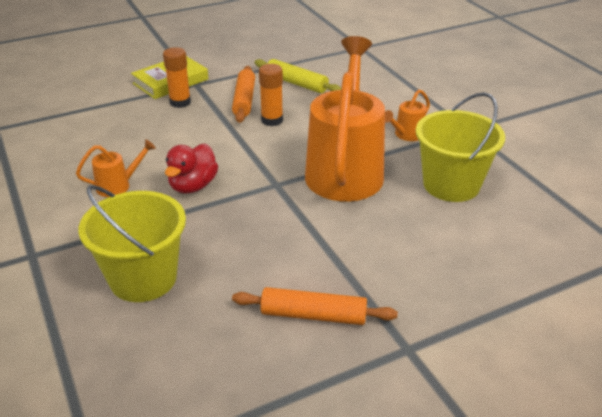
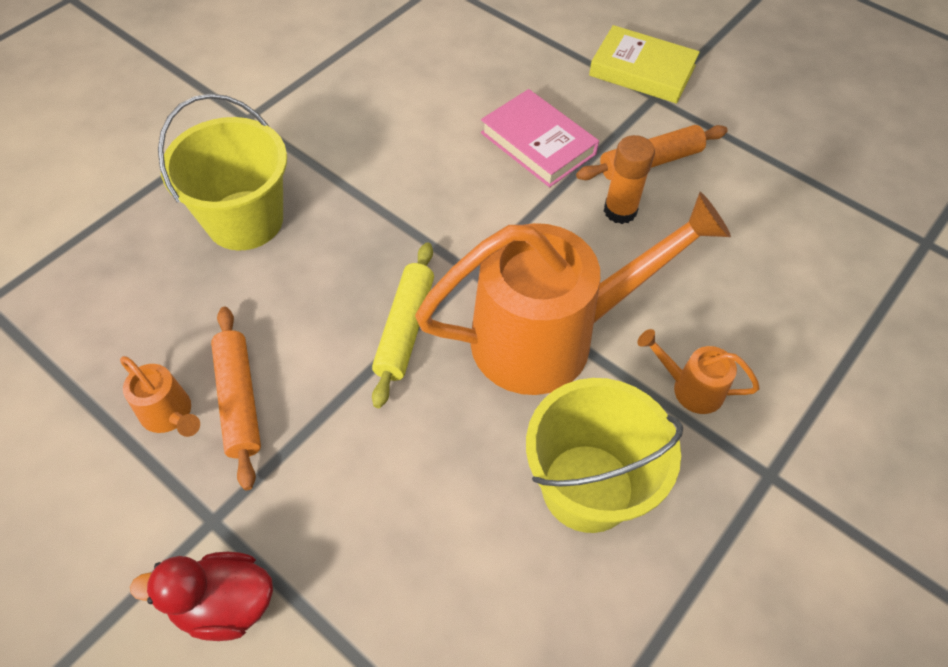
camera: 65 degrees right, 20 degrees up
(118, 186) = (391, 127): orange watering can -> orange watering can (170, 415)
(180, 102) = (598, 101): orange glue stick -> none
(193, 132) = (538, 143): none -> pink book
(193, 186) = (425, 192): red duck -> red duck (224, 604)
(296, 83) = (741, 201): yellow rolling pin -> yellow rolling pin (404, 329)

